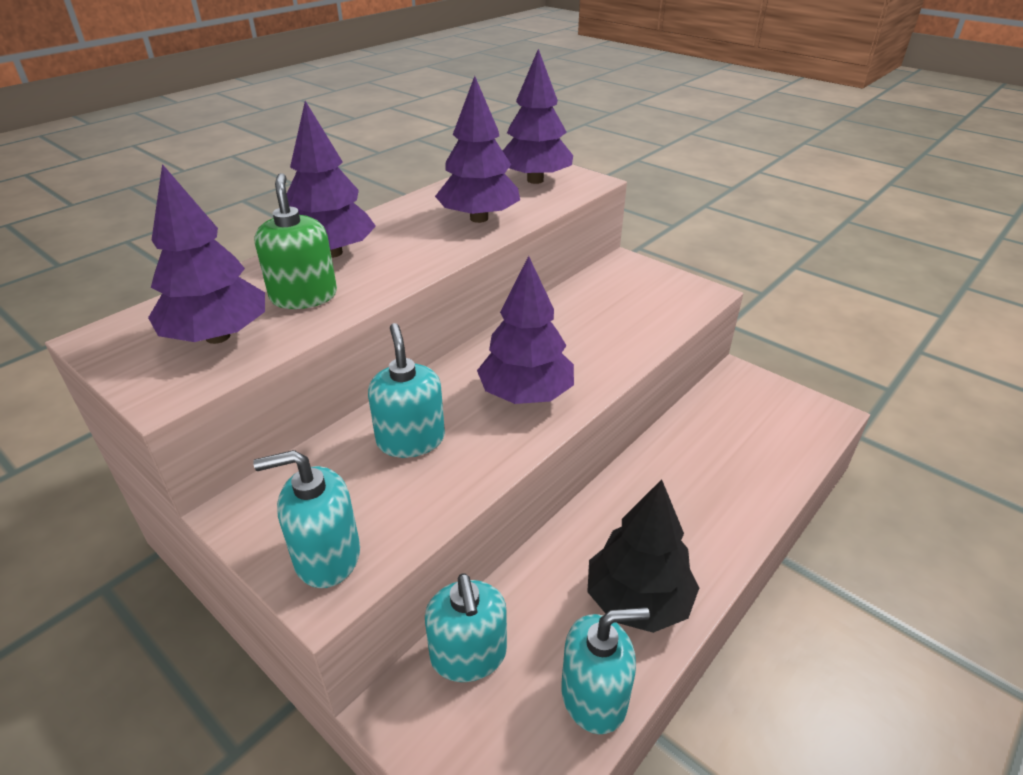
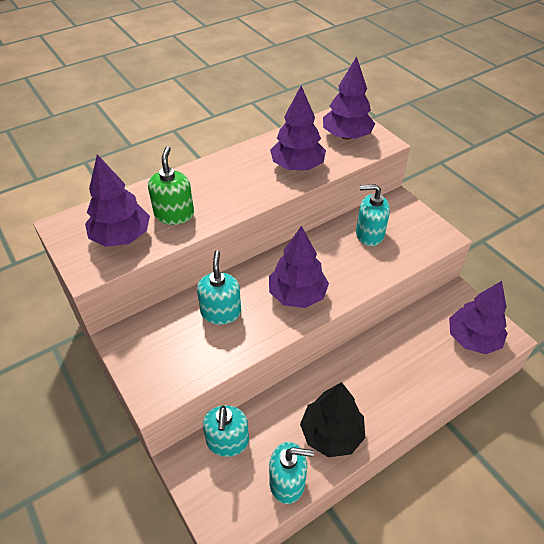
camera: 15 degrees right, 10 degrees up
(327, 556) = (158, 377): turquoise soap dispenser -> turquoise soap dispenser (369, 234)
(332, 253) = (199, 181): purple tree -> purple tree (472, 339)

